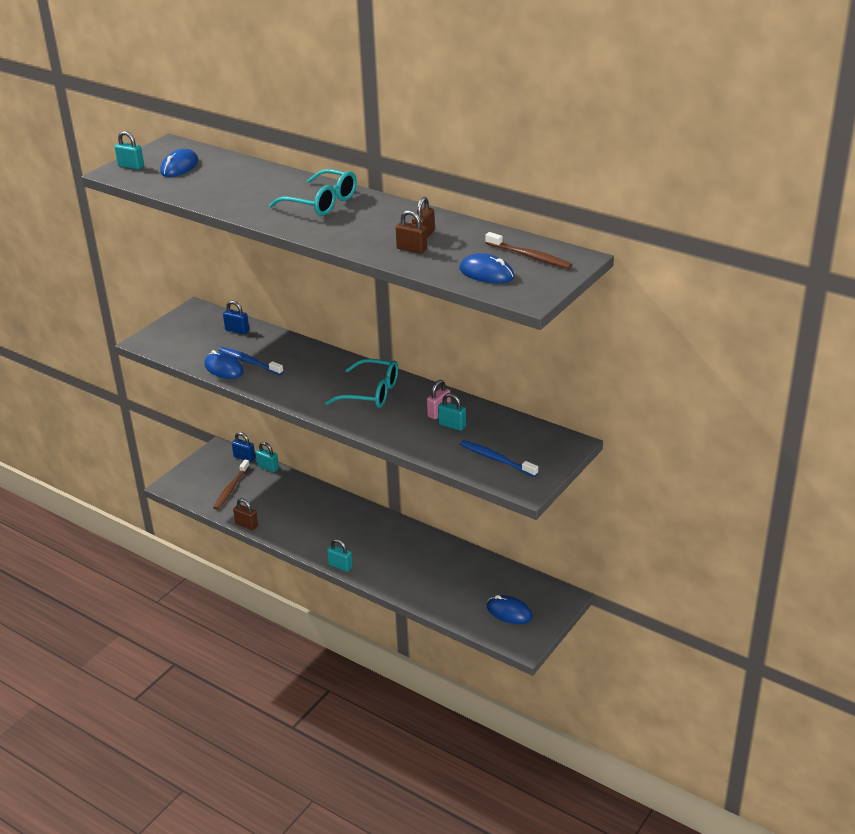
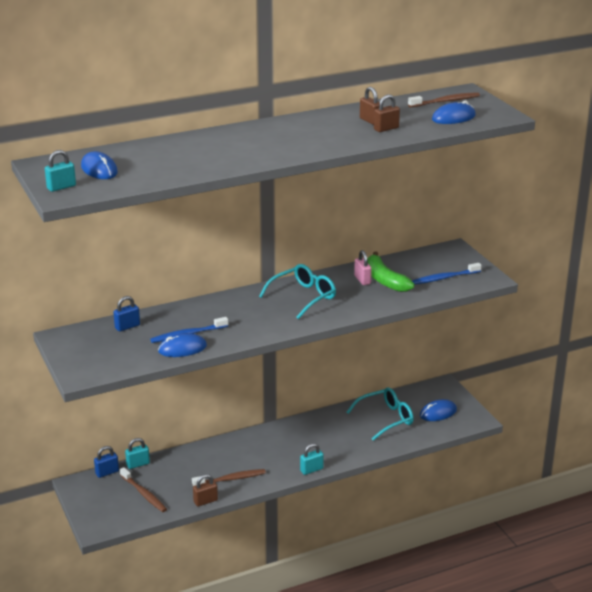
camera: 60 degrees left, 5 degrees down
(288, 525) = (230, 479): none -> brown toothbrush
(321, 202) = (261, 137): turquoise glasses -> turquoise glasses (385, 419)
(452, 425) = (385, 280): turquoise padlock -> green banana

